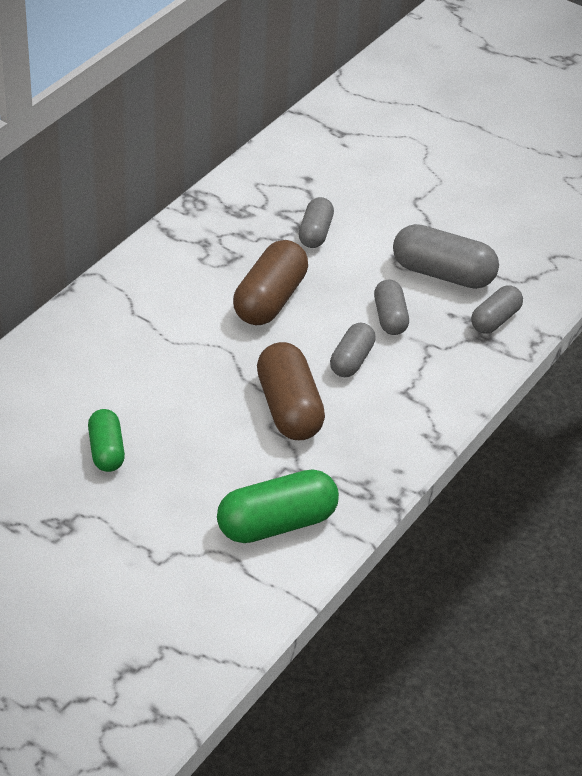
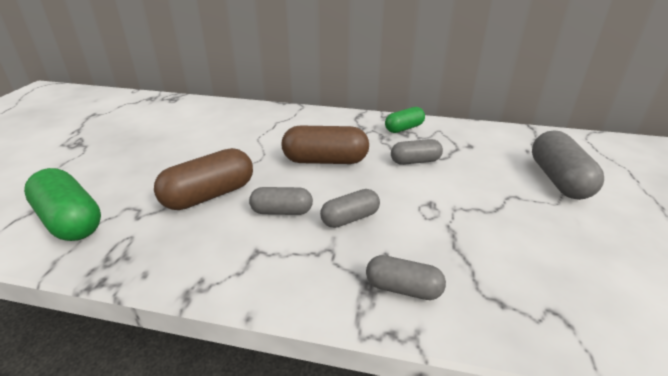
camera: 70 degrees right, 10 degrees down
(106, 451) = (145, 141): green capsule -> green capsule (404, 128)
(443, 274) = (436, 234): grey capsule -> grey capsule (558, 180)

